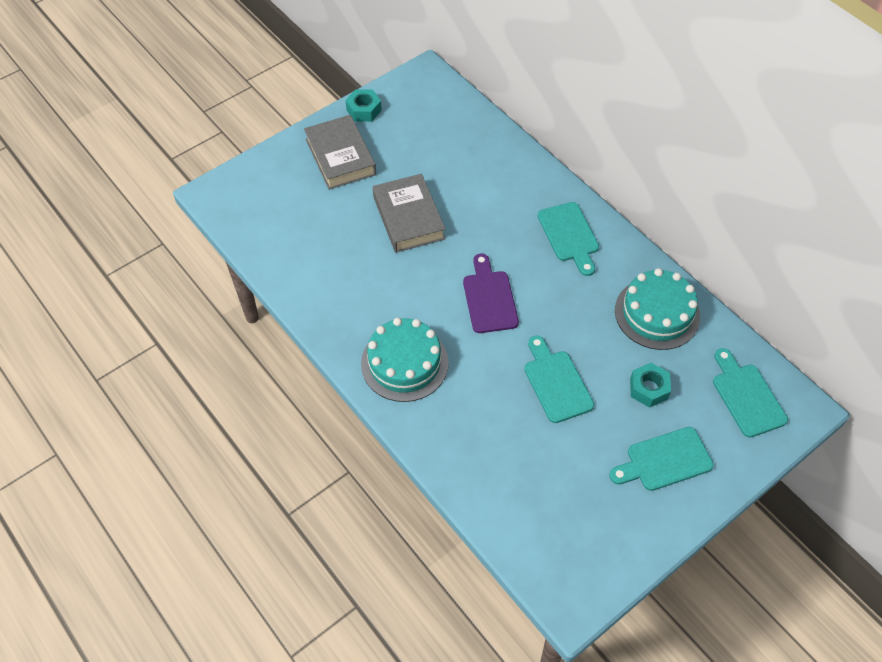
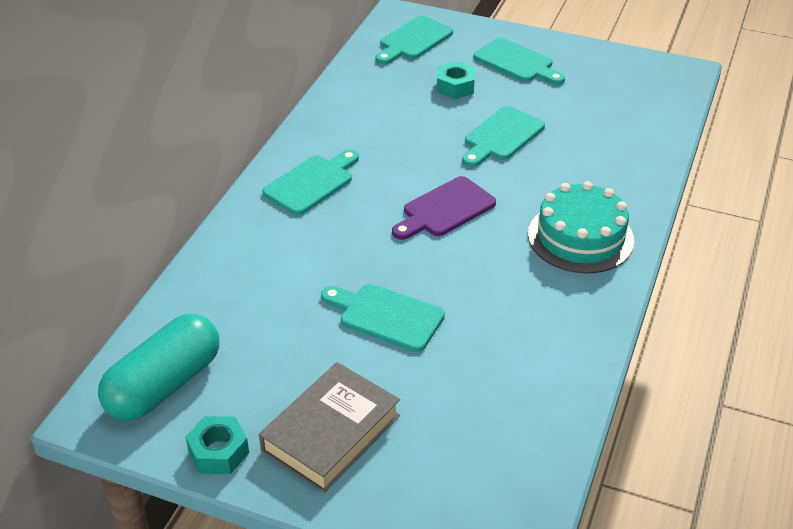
camera: 120 degrees left, 15 degrees down
(408, 218) = (386, 316): grey book -> turquoise cutting board
(427, 104) = (164, 385): none -> turquoise capsule
(657, 313) = (367, 103): turquoise cake -> none

